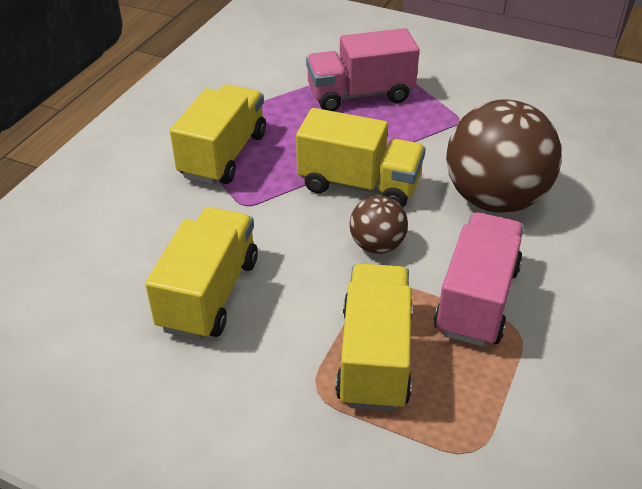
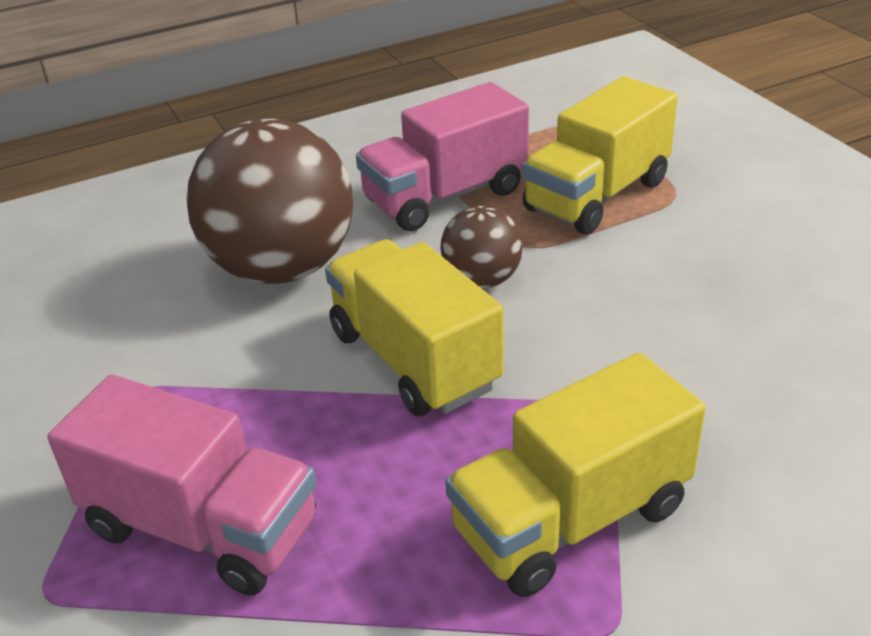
camera: 140 degrees left, 5 degrees down
(209, 294) = (735, 313): yellow truck -> none

